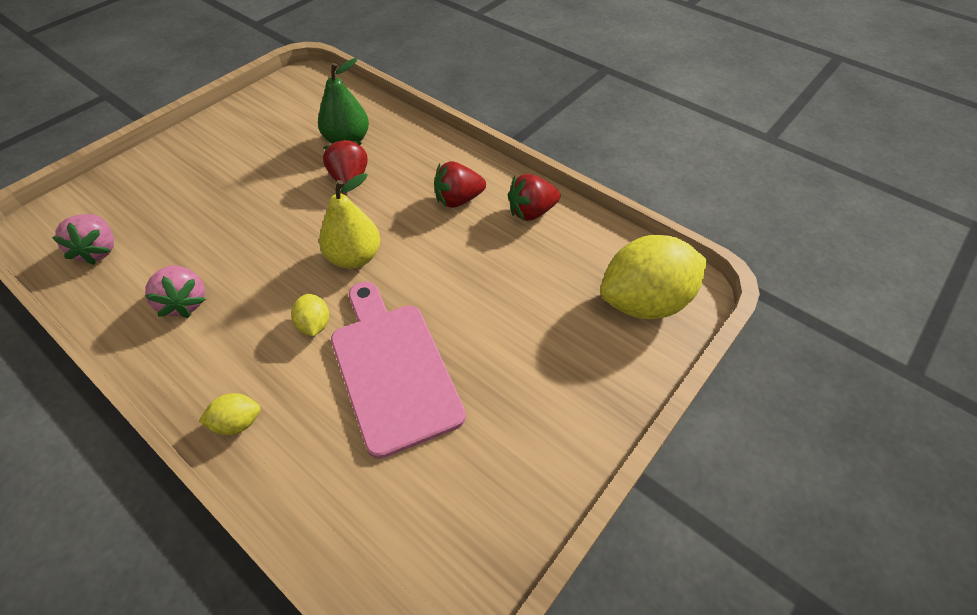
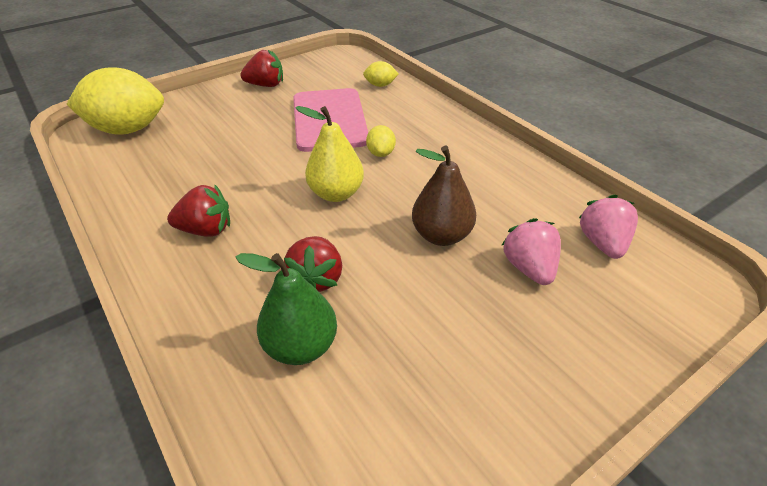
camera: 165 degrees left, 10 degrees down
(185, 302) = (492, 183): pink strawberry -> pink strawberry (529, 268)
(237, 423) = (436, 115): yellow lemon -> yellow lemon (380, 85)
(248, 231) = (441, 235): none -> brown pear
(531, 212) = (144, 204): red strawberry -> red strawberry (266, 85)

